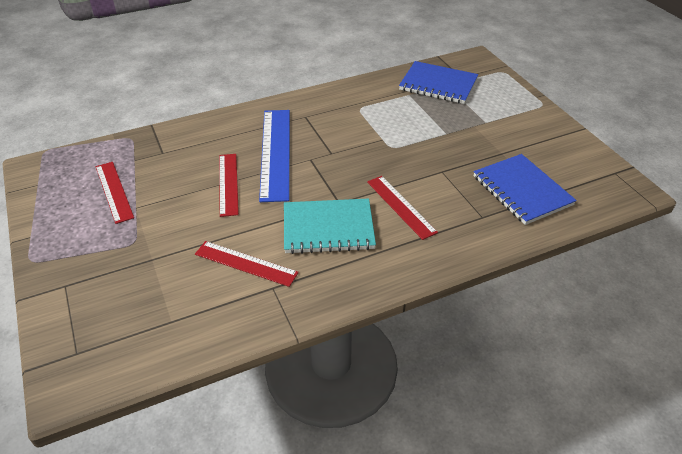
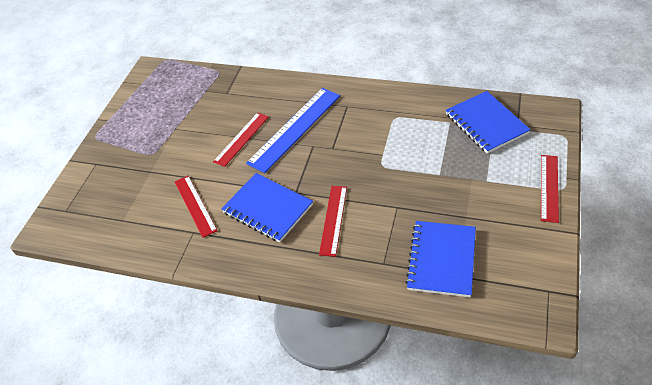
camera: 45 degrees right, 5 degrees up
(114, 191) = (174, 110): red ruler -> red ruler (549, 187)
(328, 228) = (267, 209): turquoise notebook -> blue notebook

